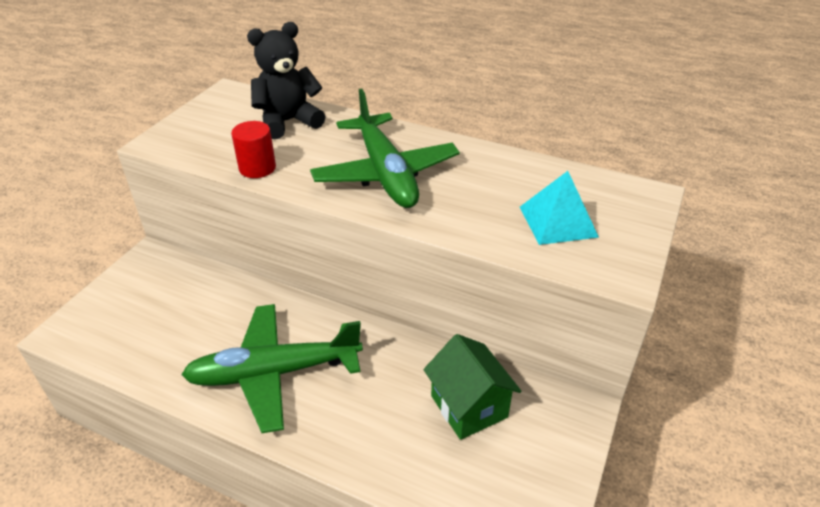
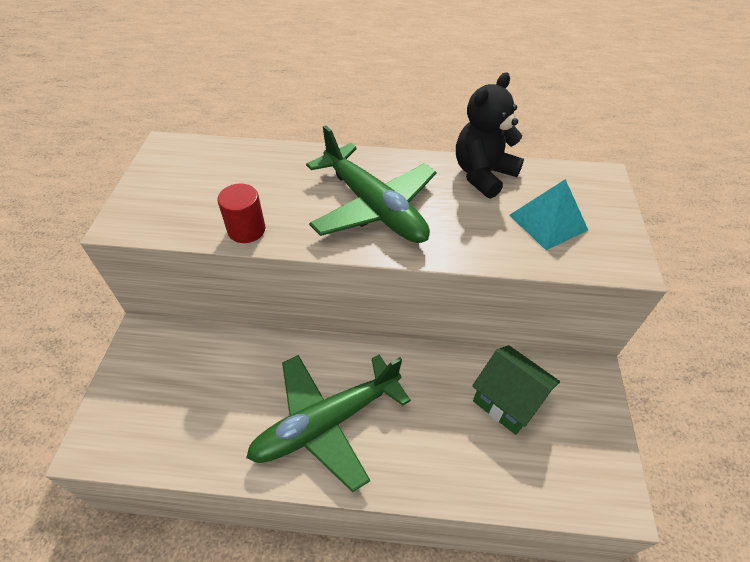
camera: 20 degrees left, 10 degrees up
(288, 122) = (248, 169): black teddy bear -> black teddy bear (482, 175)

